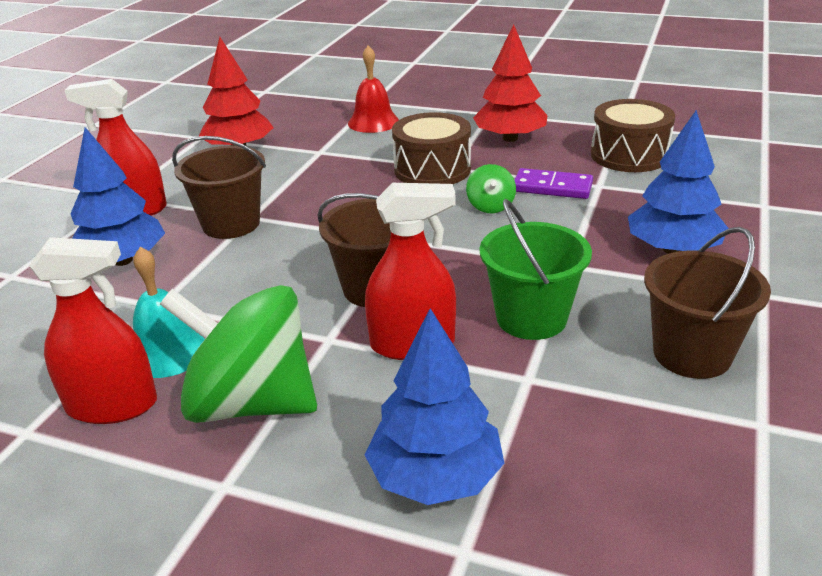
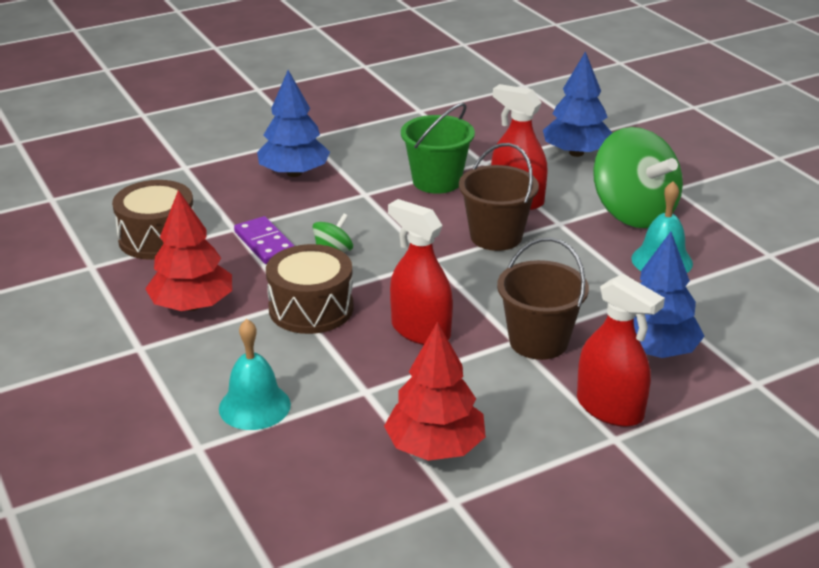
camera: 140 degrees left, 0 degrees up
(112, 405) = (713, 246): red spray bottle -> red spray bottle (420, 330)
(373, 122) = (254, 406): red bell -> turquoise bell
(692, 354) = (394, 136): brown bucket -> none

